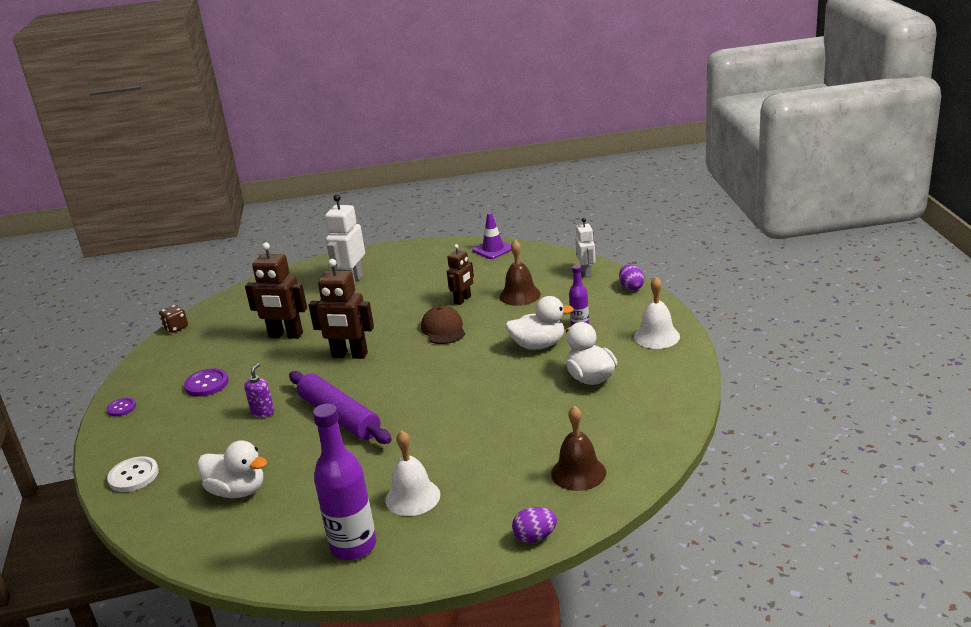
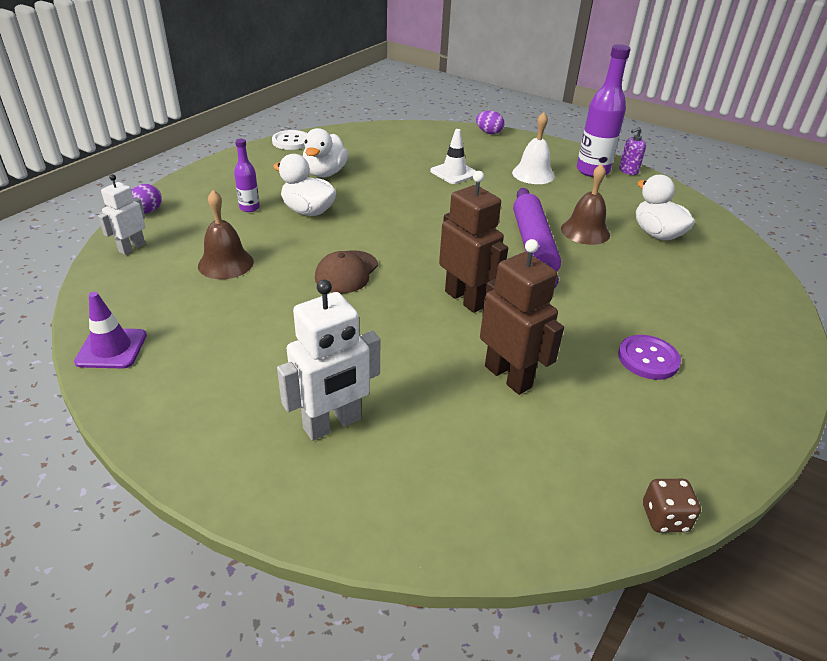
camera: 145 degrees left, 10 degrees up
(121, 408) = (771, 387): purple button -> none
(133, 476) = (754, 292): white button -> white button (291, 141)
(263, 412) = (600, 287): purple soap dispenser -> purple soap dispenser (628, 171)
(463, 300) = (275, 294): brown robot -> none
(489, 448) = (454, 173): none -> white traffic cone
(578, 473) = (425, 141): brown bell -> brown bell (585, 231)
(656, 336) = (231, 171): white bell -> none

